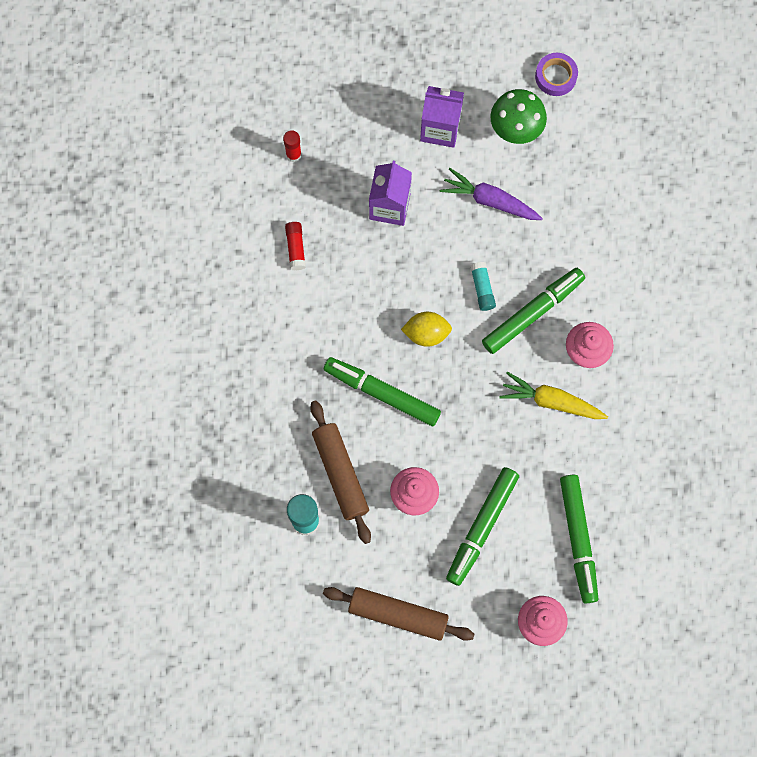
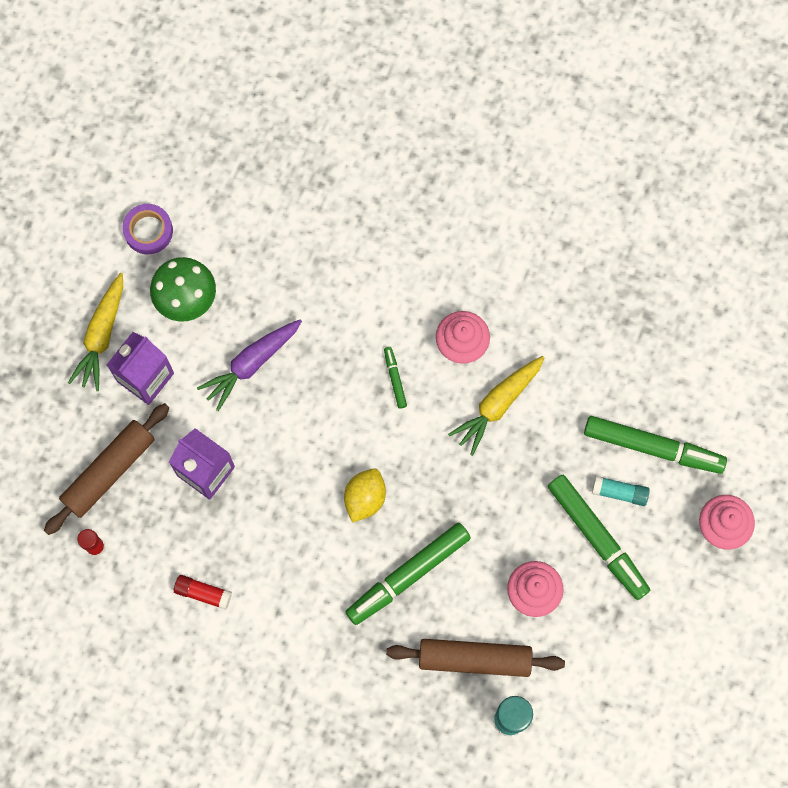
camera: 65 degrees left, 0 degrees up
(398, 615) = (651, 668): brown rolling pin -> brown rolling pin (109, 471)
(456, 82) = (101, 336): none -> yellow carrot
(482, 289) = (344, 417): turquoise glue stick -> turquoise glue stick (619, 492)
(532, 313) = (395, 378): green marker -> green marker, size x0.45

